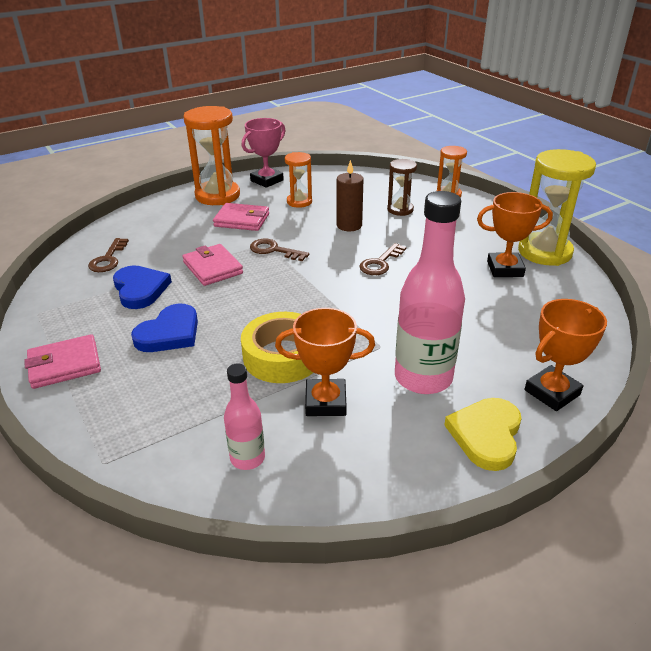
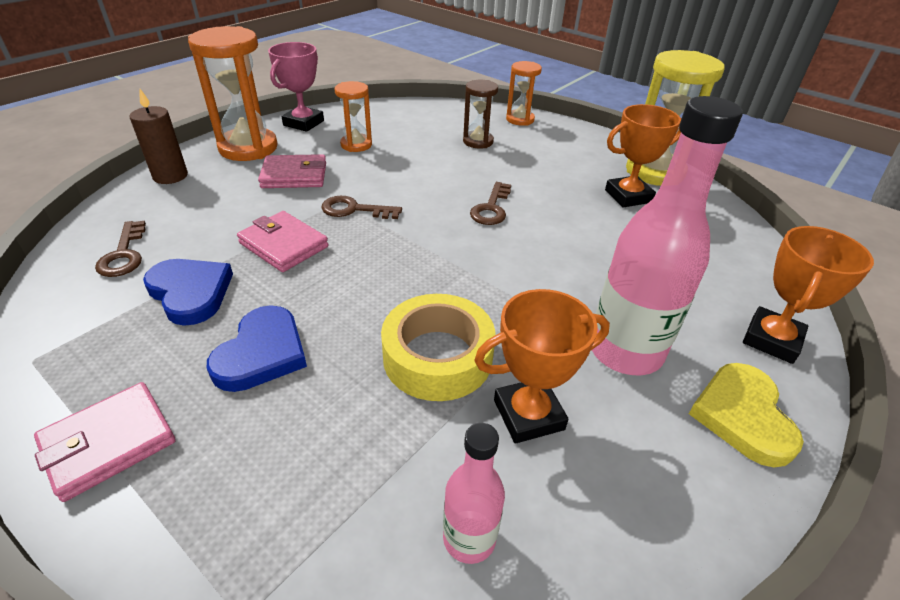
camera: 20 degrees left, 5 degrees up
(349, 225) = (430, 167): brown candle -> brown candle (170, 176)

